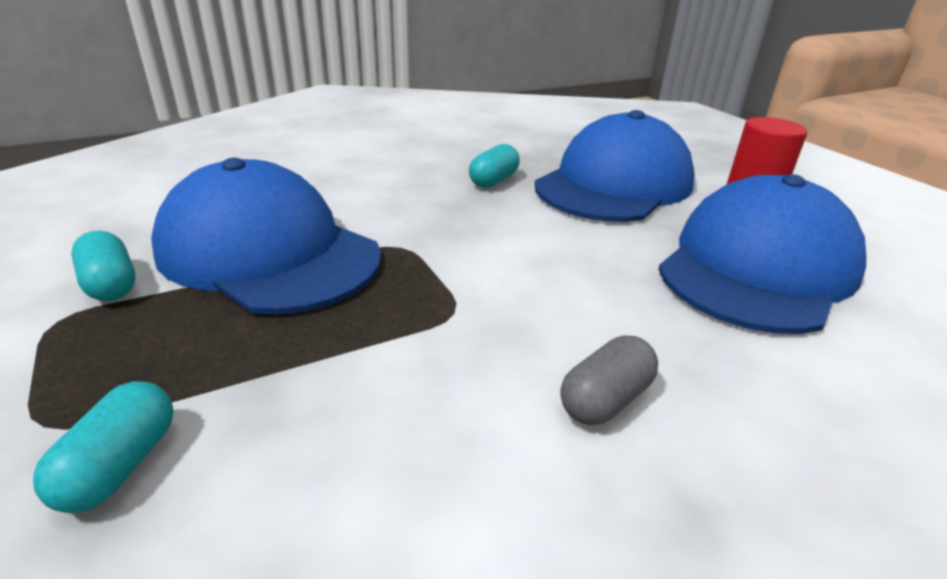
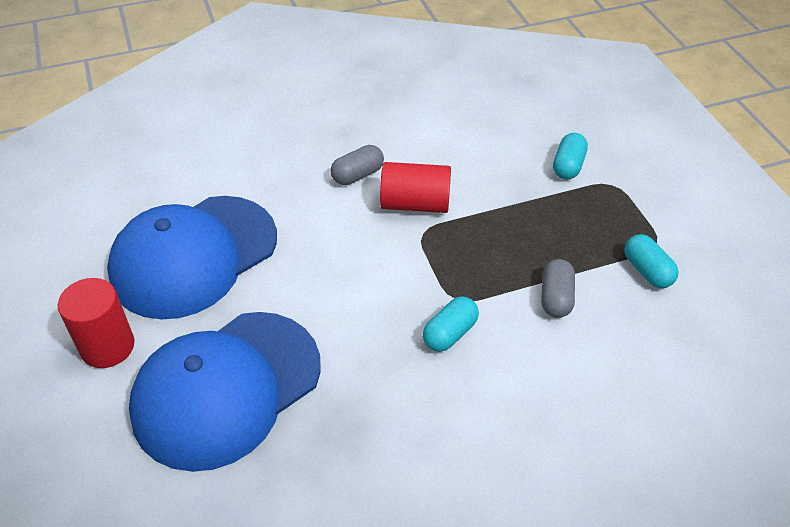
camera: 170 degrees left, 15 degrees up
(268, 252) = (556, 298): blue cap -> grey capsule
(475, 353) = (415, 204): none -> red cylinder
(493, 180) = (355, 405): turquoise capsule -> turquoise capsule (450, 333)

